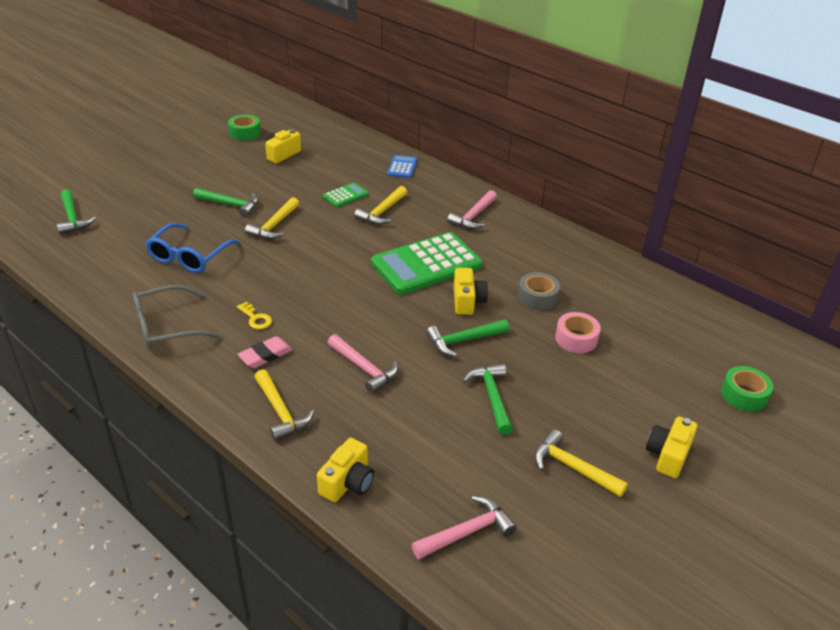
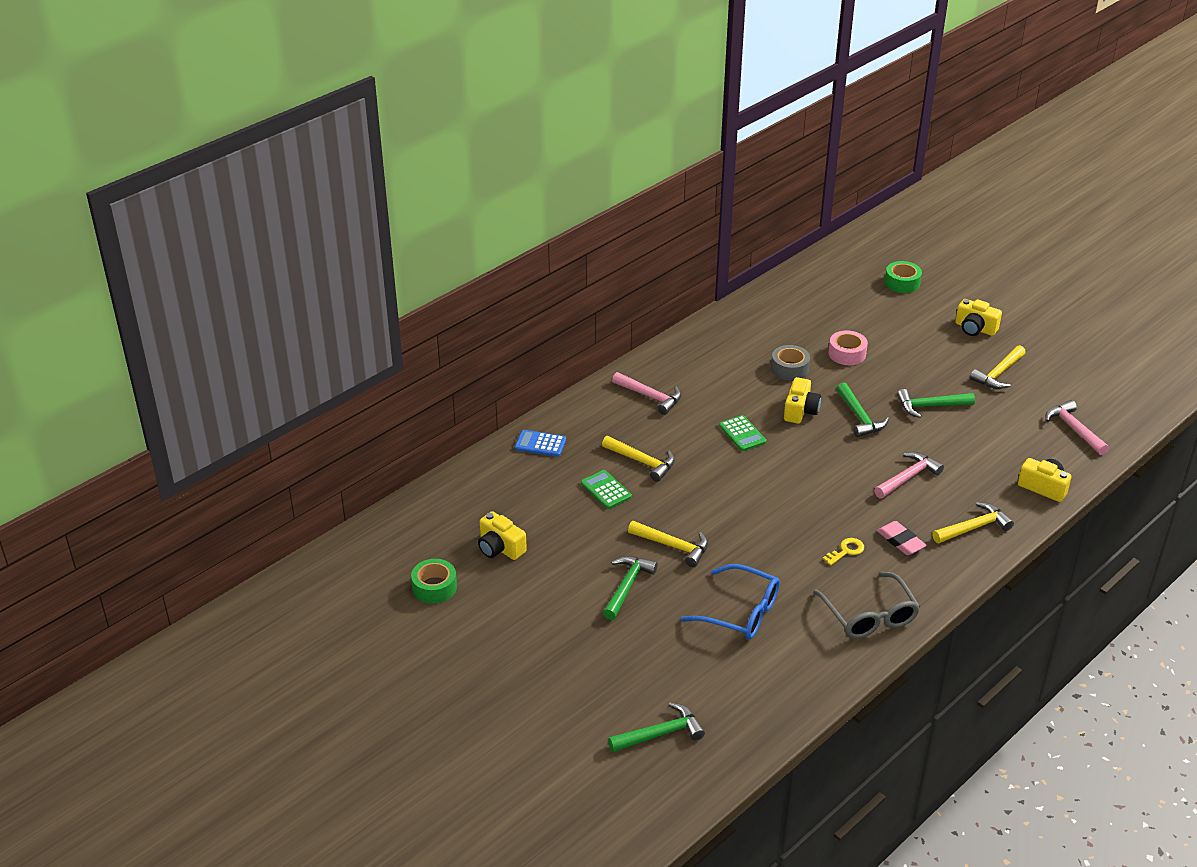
camera: 85 degrees left, 0 degrees up
(426, 264) = (742, 434): green calculator -> green calculator, size x0.46
(467, 301) = (800, 411): yellow camera -> yellow camera turned 105 degrees clockwise

